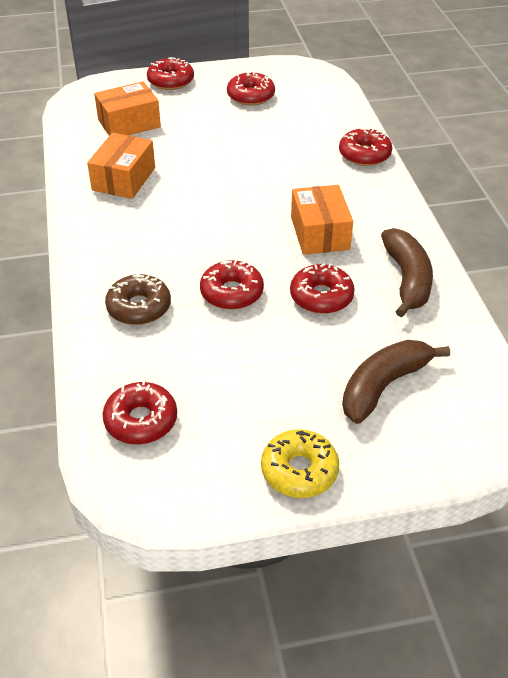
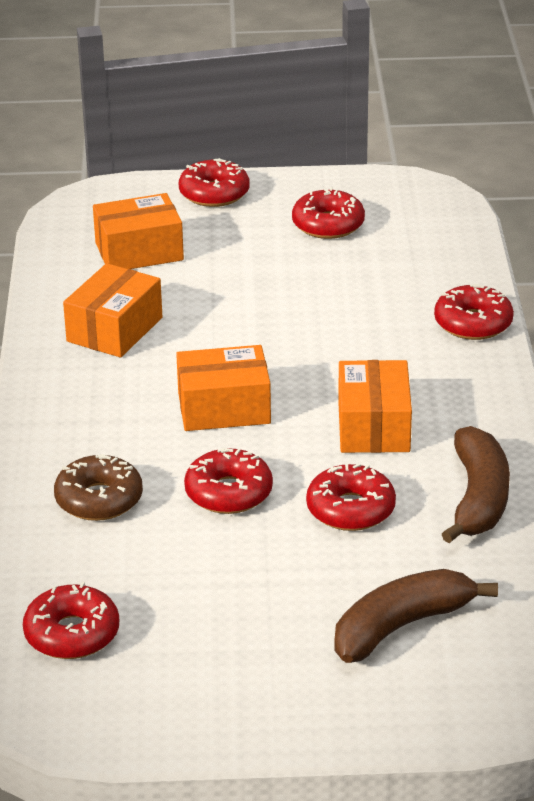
camera: 10 degrees right, 10 degrees down
(213, 229) = (224, 408): none -> orange box
(299, 470) = (260, 711): yellow donut -> none

